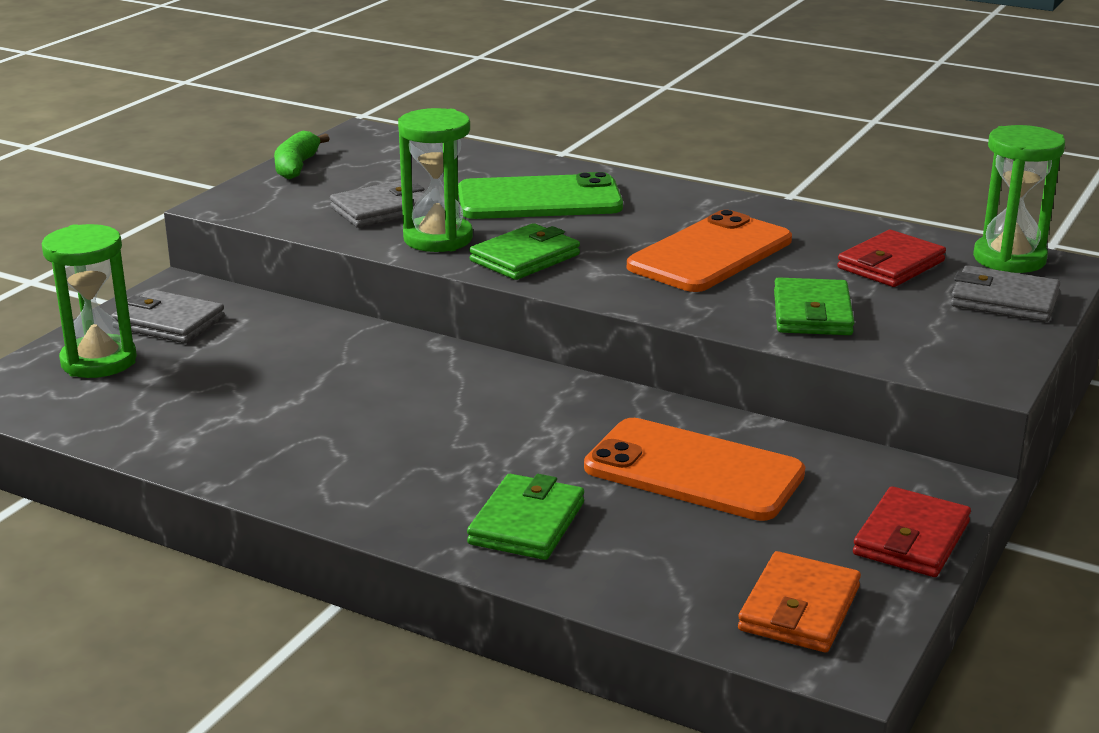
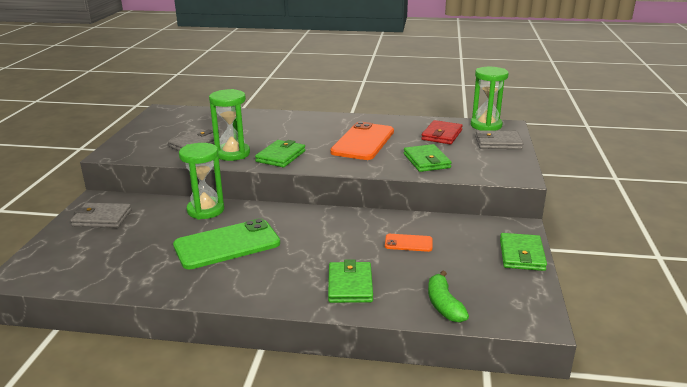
camera: 20 degrees left, 0 degrees up
(99, 361) = (73, 246): green hourglass -> green hourglass (205, 210)
(297, 166) = (138, 130): green banana -> green banana (444, 305)
(539, 199) = (268, 129): green phone -> green phone (227, 244)
(693, 471) = (408, 243): orange phone -> orange phone, size x0.48
(799, 609) = (501, 299): orange wallet -> none
(911, 539) = (522, 255): red wallet -> green wallet

